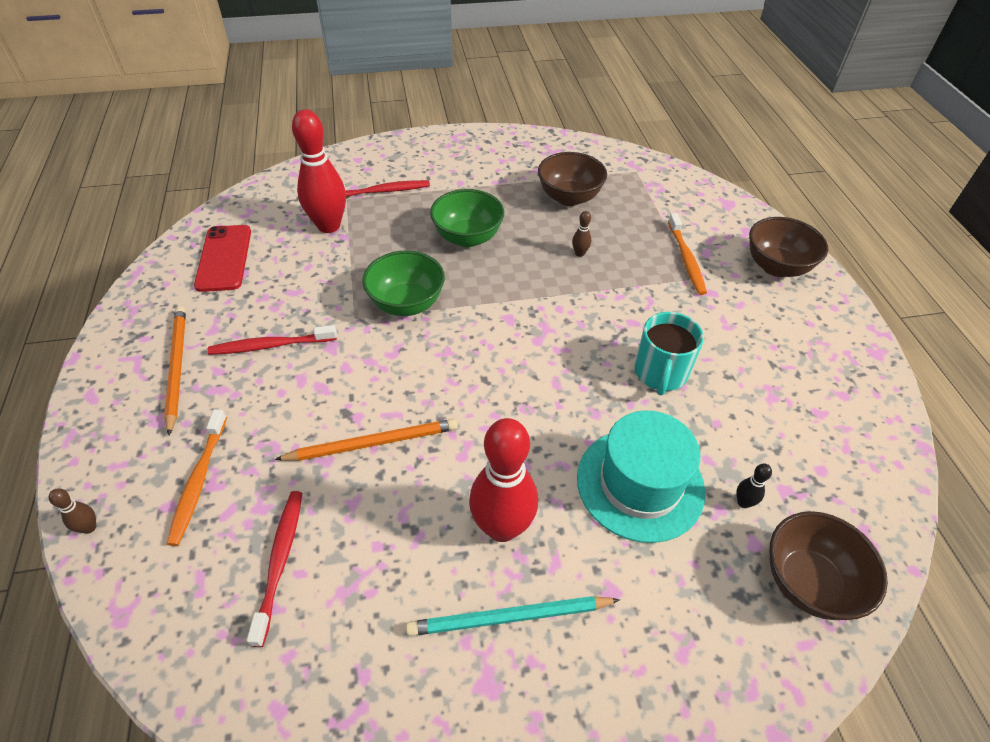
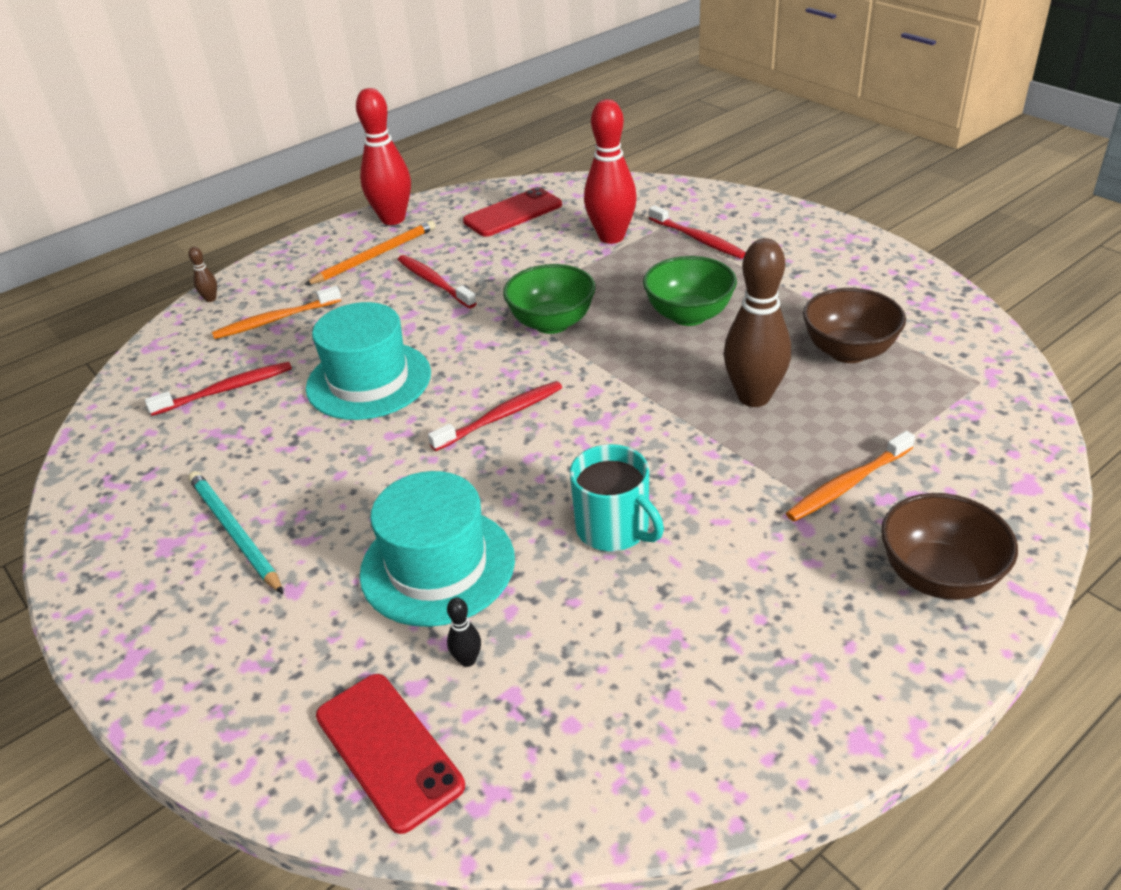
camera: 65 degrees right, 10 degrees down
(373, 443) = (369, 380): orange pencil -> turquoise hat
(496, 379) = (501, 416): none -> red toothbrush
(502, 527) = (325, 491): red bowling pin -> red bowling pin (393, 219)
(579, 253) = (754, 397): brown bowling pin -> brown bowling pin, size x2.48
(660, 373) = (614, 528): turquoise mug -> turquoise mug turned 120 degrees counterclockwise
(808, 582) = (388, 750): brown bowl -> red phone

